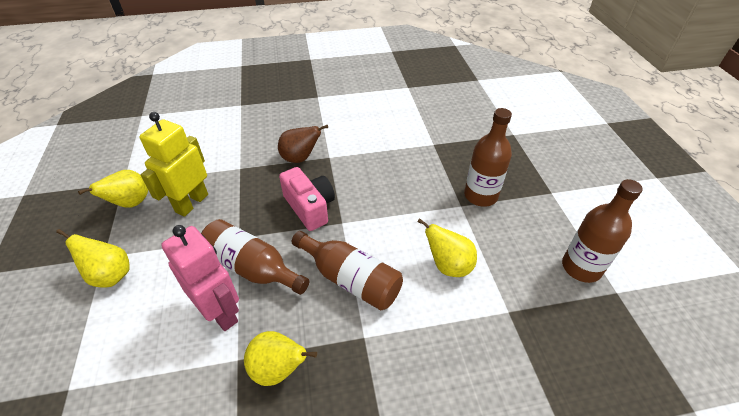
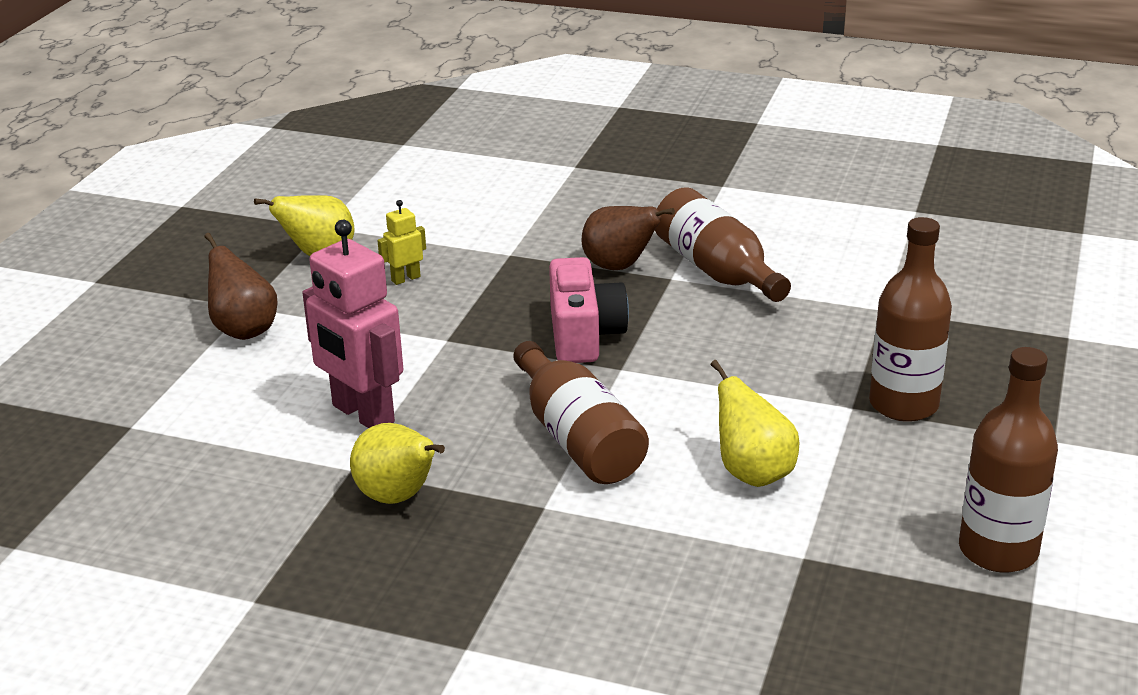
camera: 30 degrees right, 15 degrees down
(110, 275) = (244, 330): yellow pear -> brown pear
(191, 203) = (405, 279): yellow robot -> yellow robot, size x0.46
(220, 312) = (362, 414): pink robot -> pink robot turned 150 degrees clockwise
(252, 267) = (440, 380): brown bottle -> brown bottle (716, 270)

